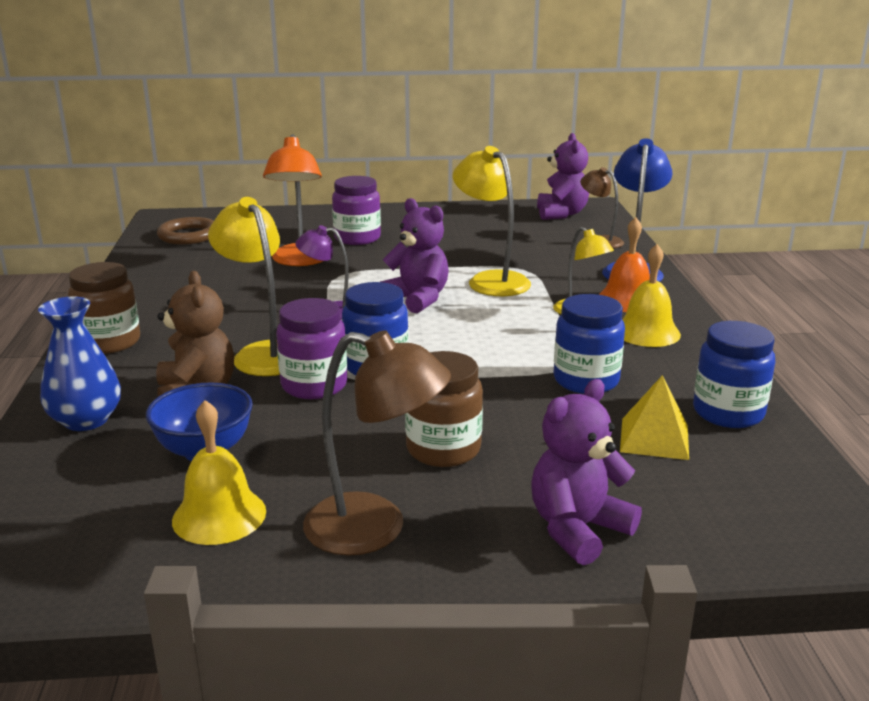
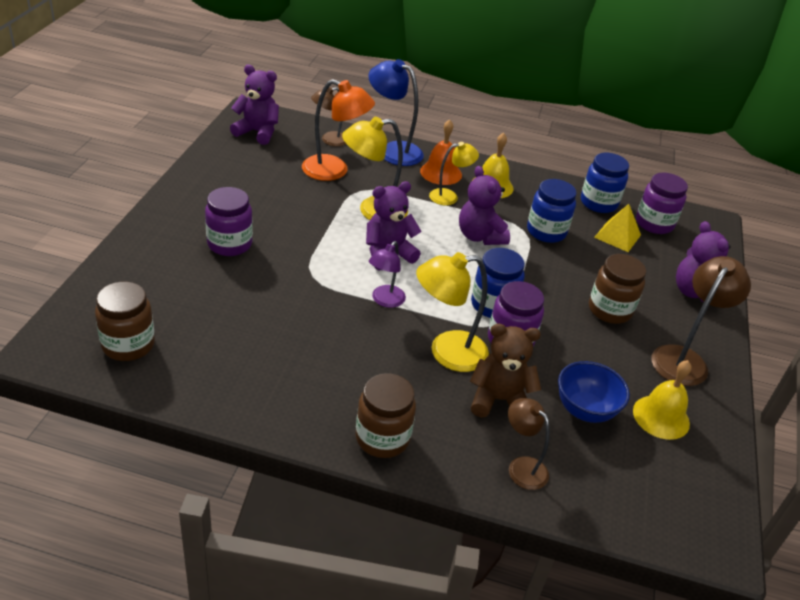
camera: 75 degrees left, 15 degrees up
(86, 420) = (521, 467): blue vase -> brown lamp
(188, 235) = (128, 345): brown ring -> brown jar
(300, 261) = (262, 290): orange lamp -> orange lamp (334, 171)
(515, 340) = (480, 236): none -> purple teddy bear
(744, 470) = (654, 224): none -> purple jar

